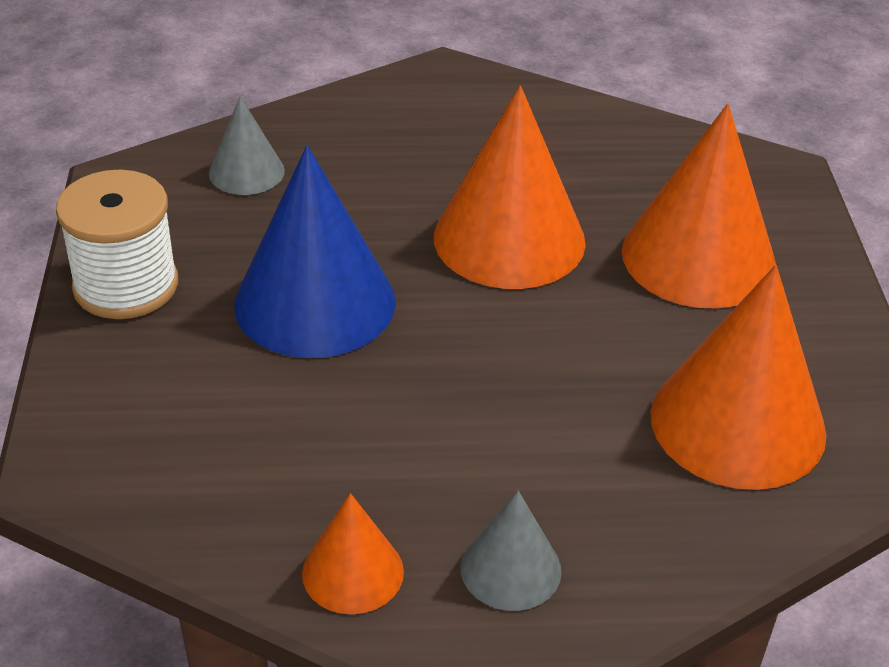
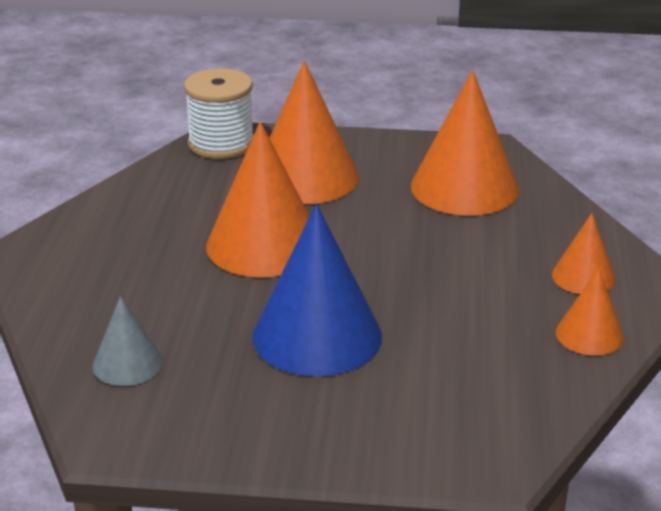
camera: 80 degrees left, 10 degrees down
(126, 285) = (271, 435): white spool -> white spool (221, 144)
(510, 569) = (583, 277): grey cone -> orange cone

